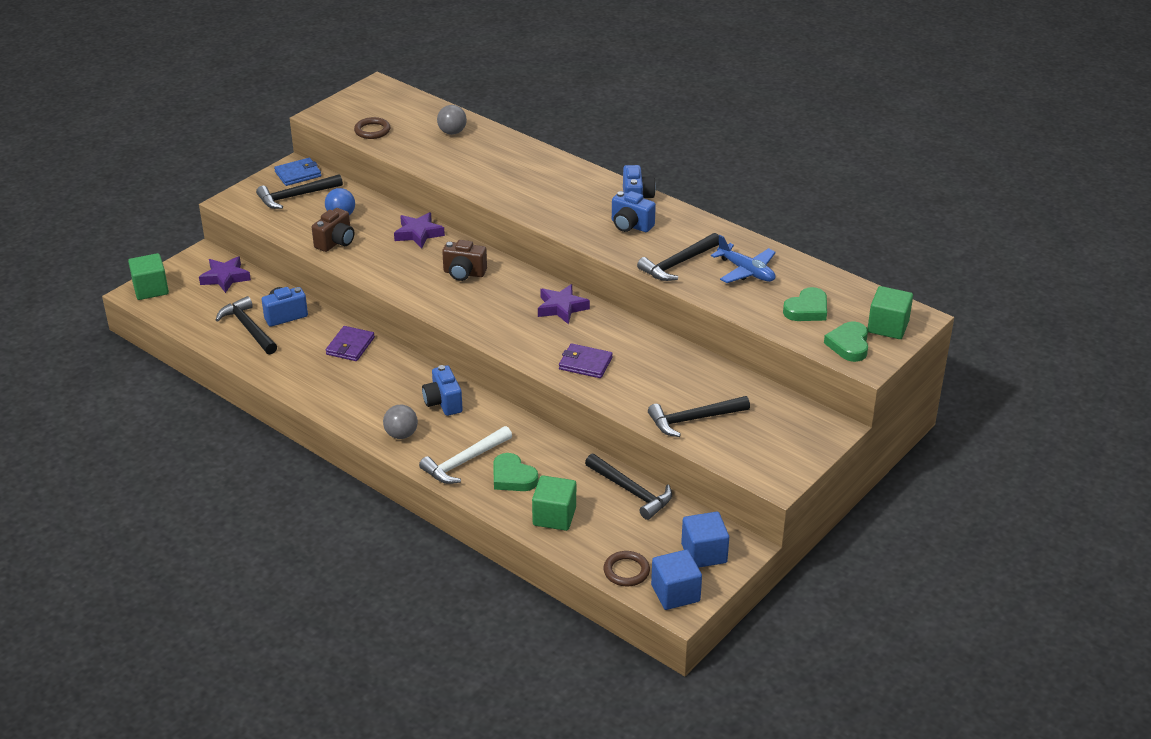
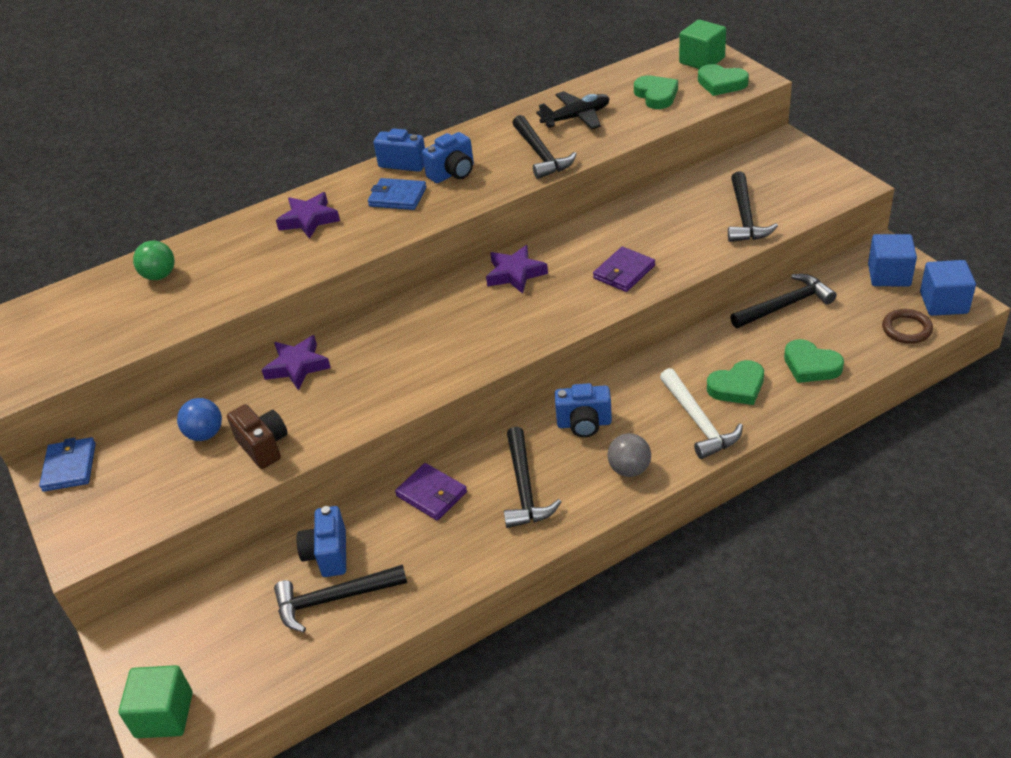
camera: 65 degrees left, 5 degrees up
(225, 278) = (197, 614): purple star -> purple star (309, 219)
(296, 196) = (123, 475): black hammer -> black hammer (524, 488)
(372, 131) = (94, 345): brown ring -> none
(452, 132) = (160, 275): grey ball -> green ball
(464, 273) = (405, 339): brown camera -> none
(554, 516) = (811, 365): green cube -> green heart
(586, 207) = (397, 197): none -> blue wallet
(746, 271) = (576, 117): blue plane -> black plane

